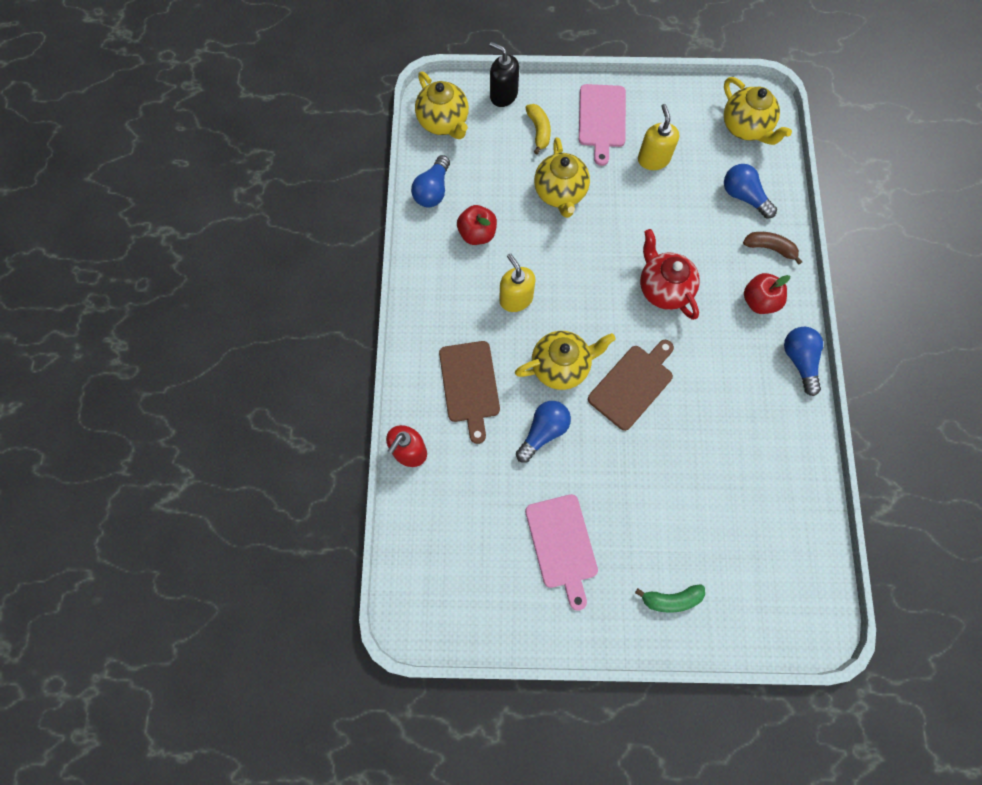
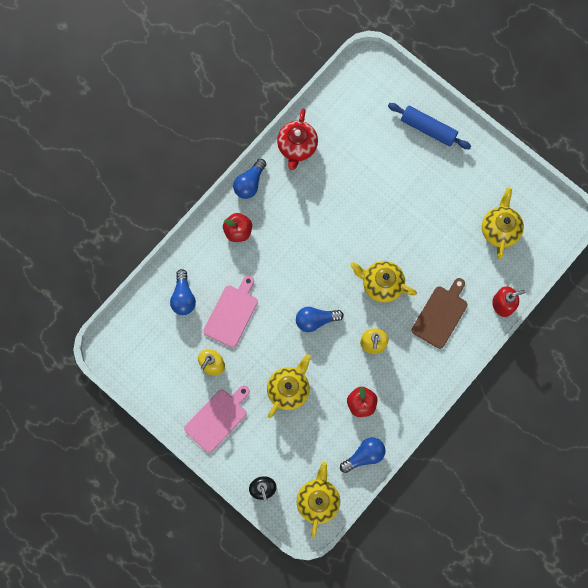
camera: 140 degrees left, 5 degrees up
(539, 131) = (264, 443): yellow banana -> none
(543, 432) = (422, 257): blue light bulb -> blue light bulb (316, 320)
(562, 545) = (460, 195): pink cutting board -> pink cutting board (232, 313)
(632, 384) = (351, 243): brown cutting board -> none
(663, 288) = (284, 281): red teapot -> red teapot (297, 147)
(671, 599) = (428, 129): green banana -> blue rolling pin
(745, 127) = (136, 339): yellow teapot -> yellow teapot (499, 229)
(769, 248) = (201, 255): brown banana -> none

